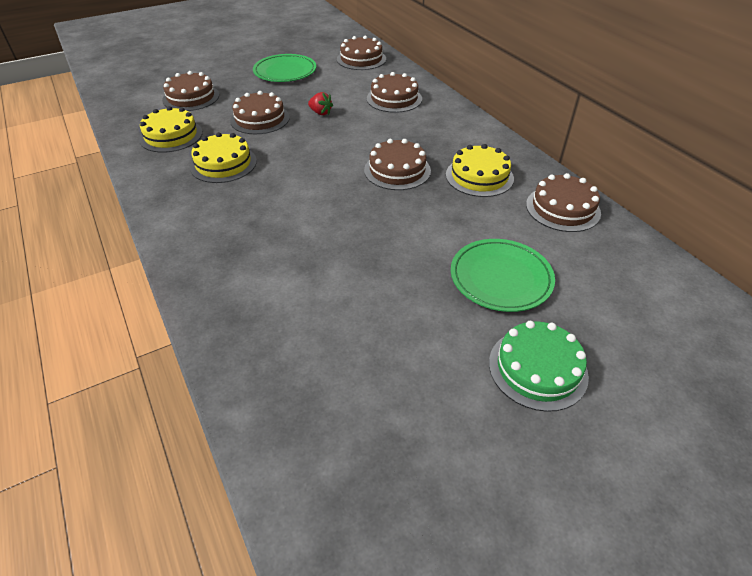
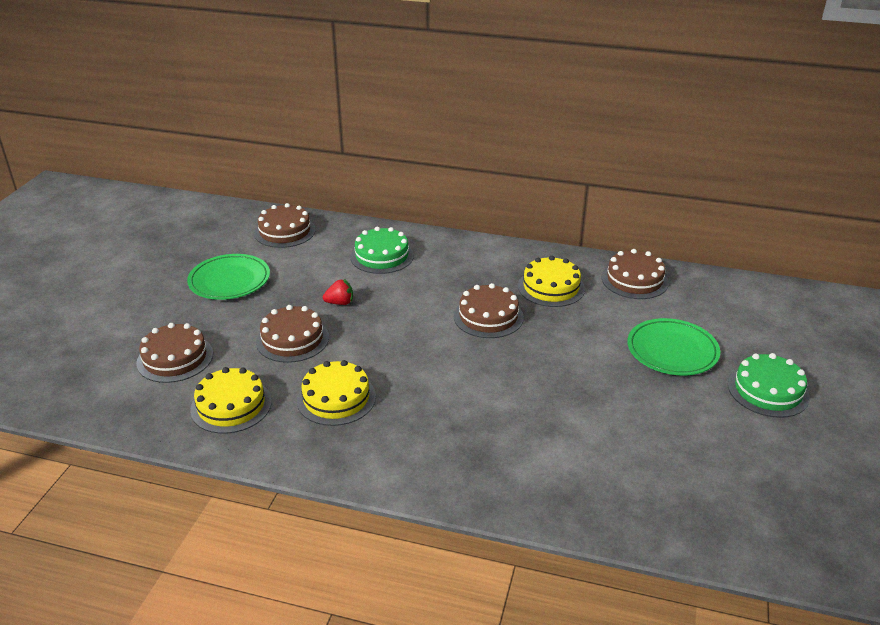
camera: 45 degrees left, 10 degrees down
(394, 98) = (382, 256): brown cake -> green cake

